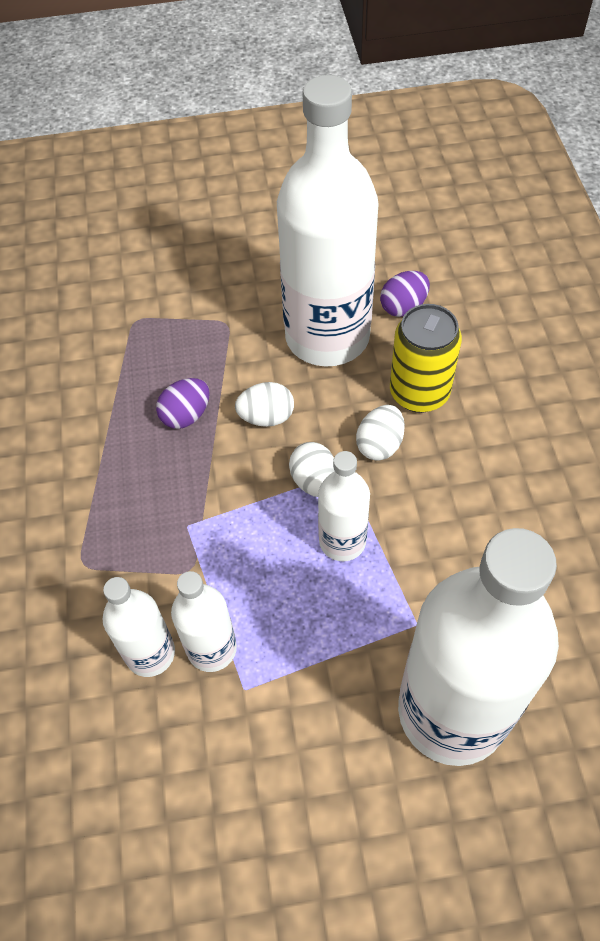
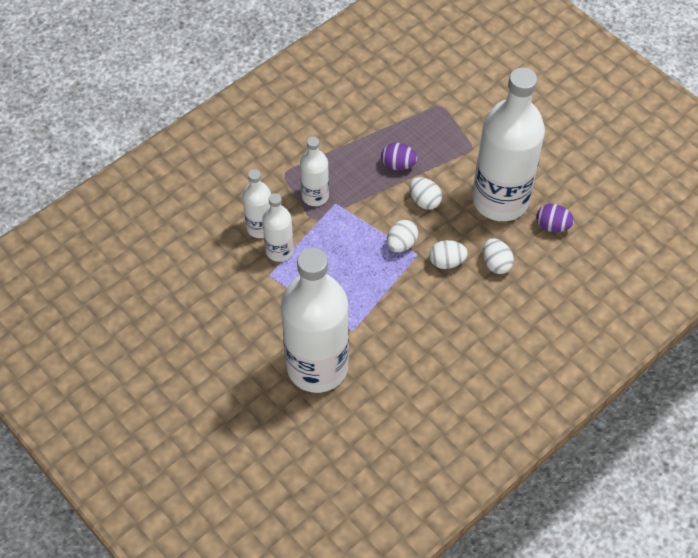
camera: 55 degrees right, 0 degrees up
(342, 541) = (375, 274): white bottle -> white bottle (315, 196)
(419, 393) = (496, 263): yellow can -> white egg

